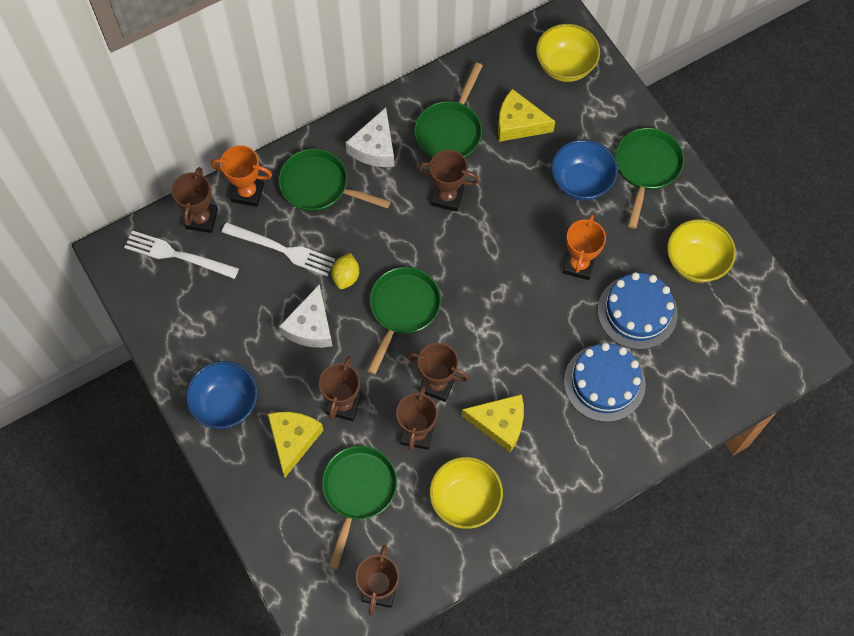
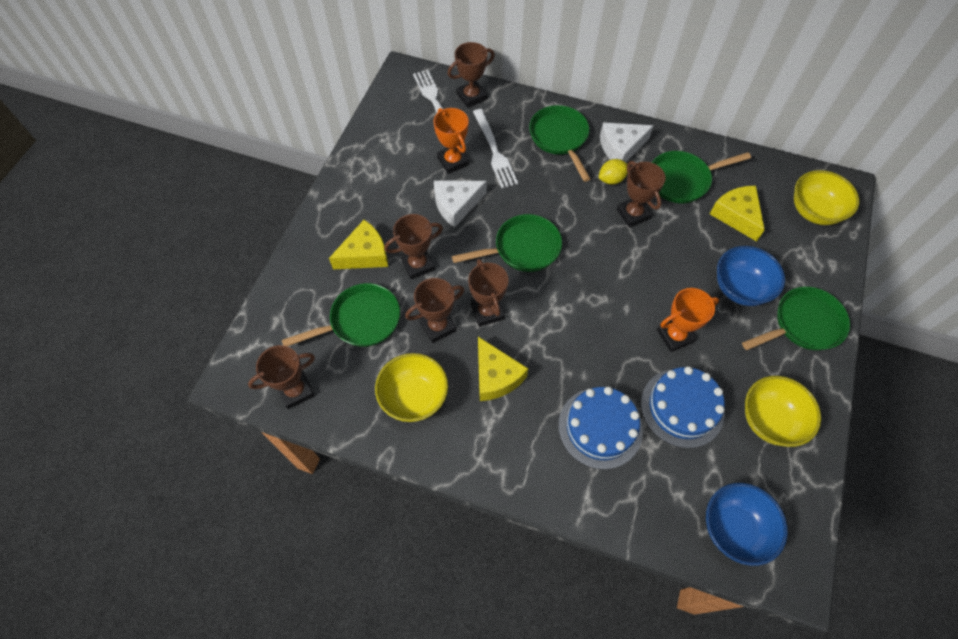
camera: 50 degrees right, 5 degrees down
(226, 404) = (356, 198): blue bowl -> blue bowl (734, 528)
(247, 192) = (514, 106): orange trophy -> orange trophy (453, 161)
(346, 277) = (512, 199): yellow lemon -> yellow lemon (611, 179)

